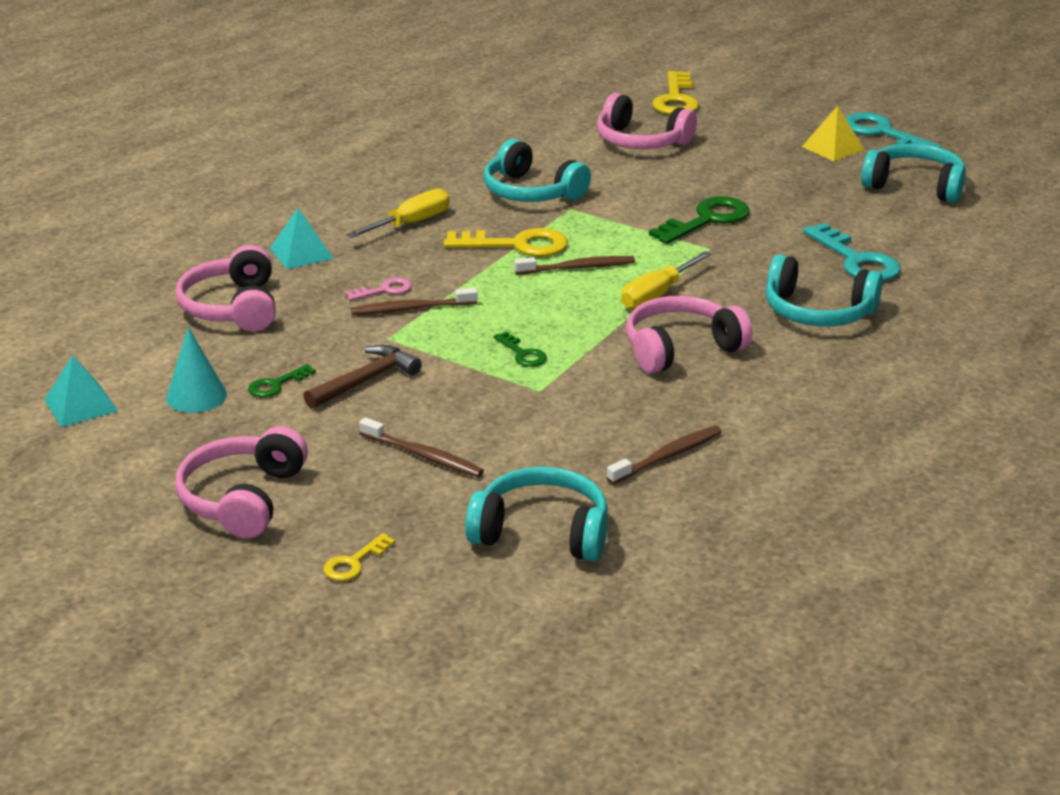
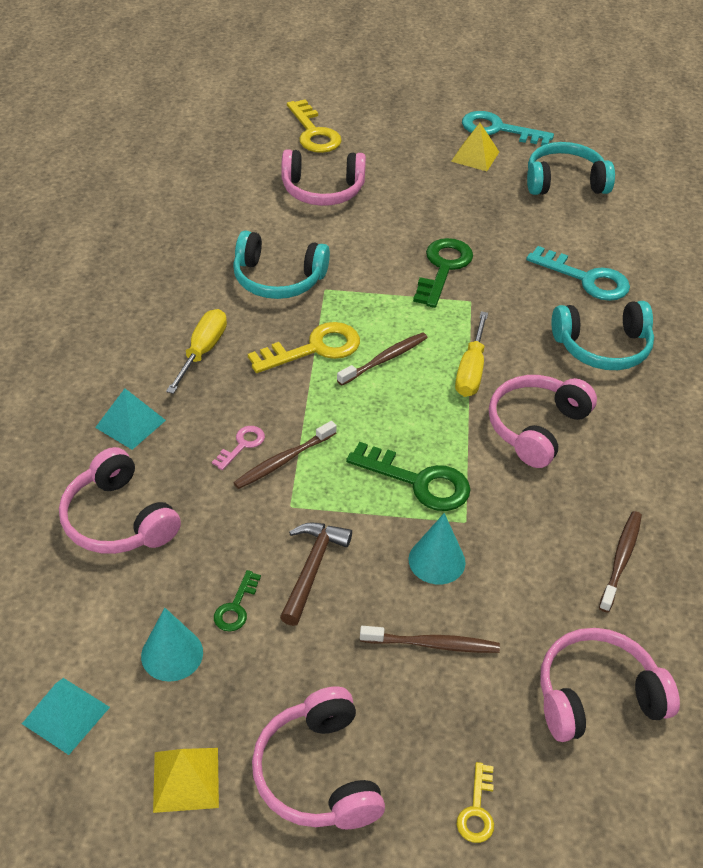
camera: 30 degrees left, 15 degrees up
(135, 468) = (186, 779): none -> yellow pyramid
(484, 407) = (437, 560): none -> turquoise cone
(522, 353) = (418, 481): green key -> green key, size x1.92
(542, 532) = (597, 696): turquoise headphones -> pink headphones

